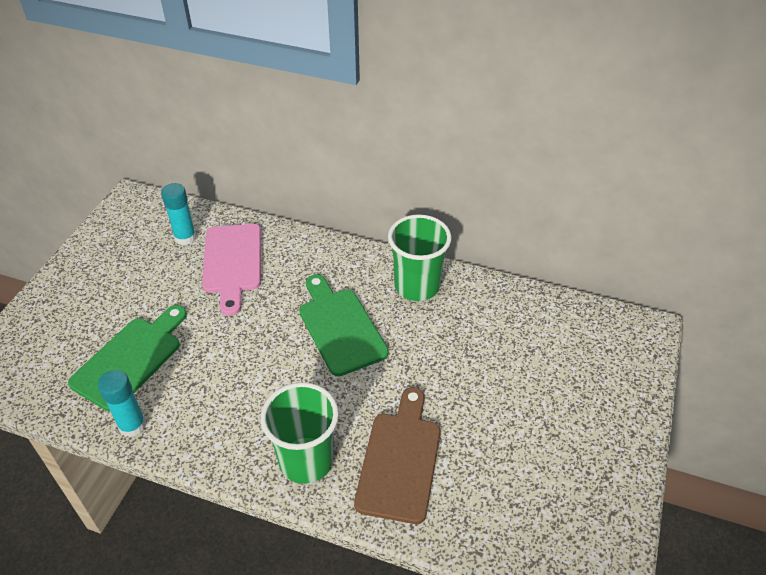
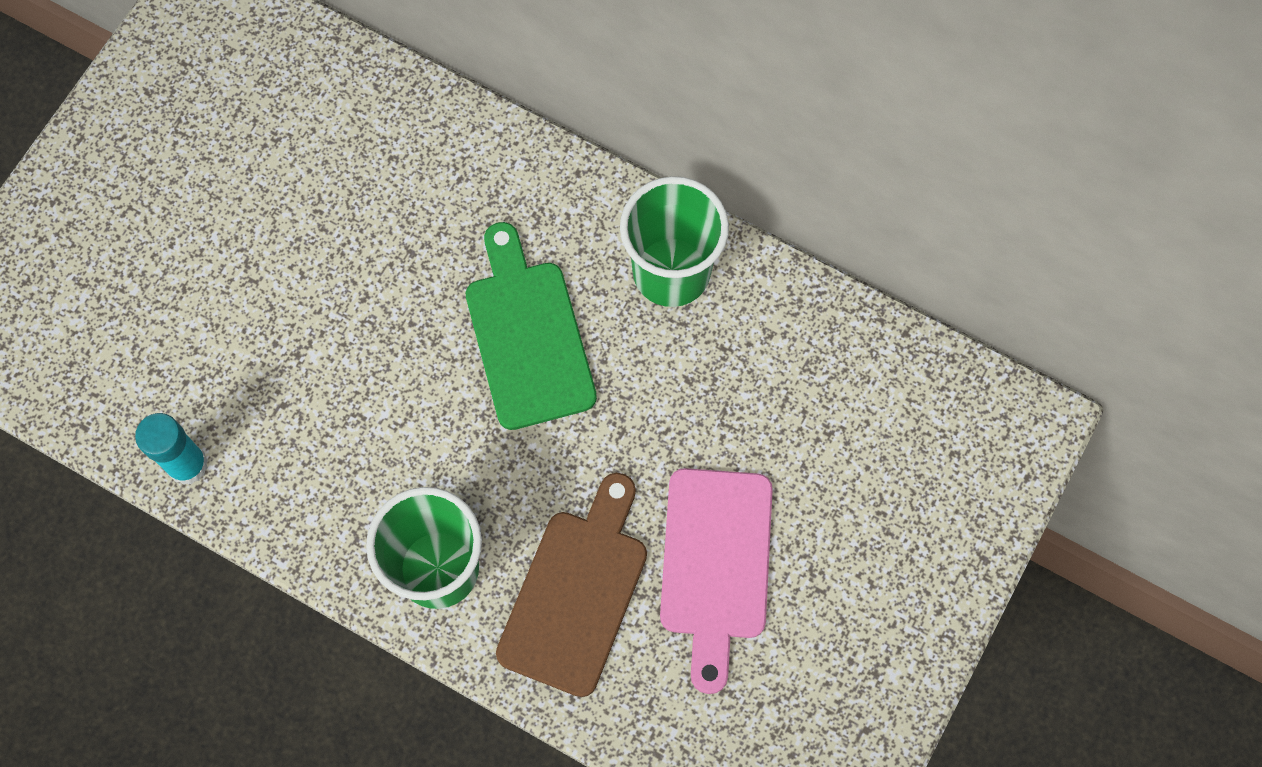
camera: 10 degrees right, 25 degrees up
(131, 359) = (189, 342): green cutting board -> none
(185, 237) = (291, 99): turquoise glue stick -> none
(232, 263) = (367, 170): pink cutting board -> pink cutting board (715, 564)

